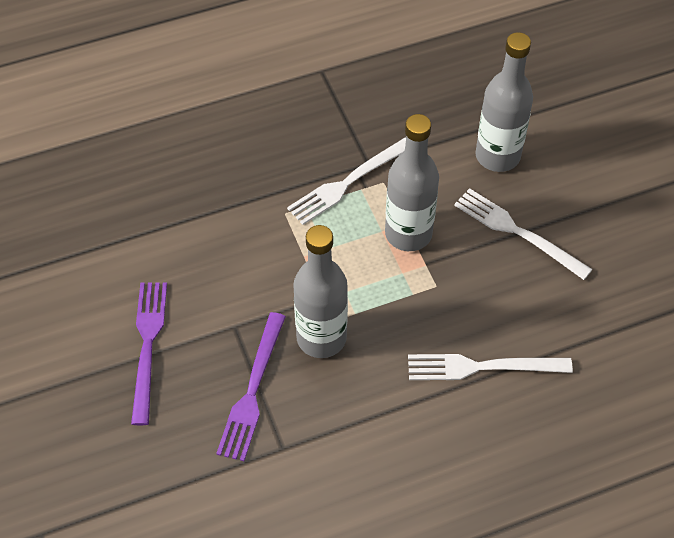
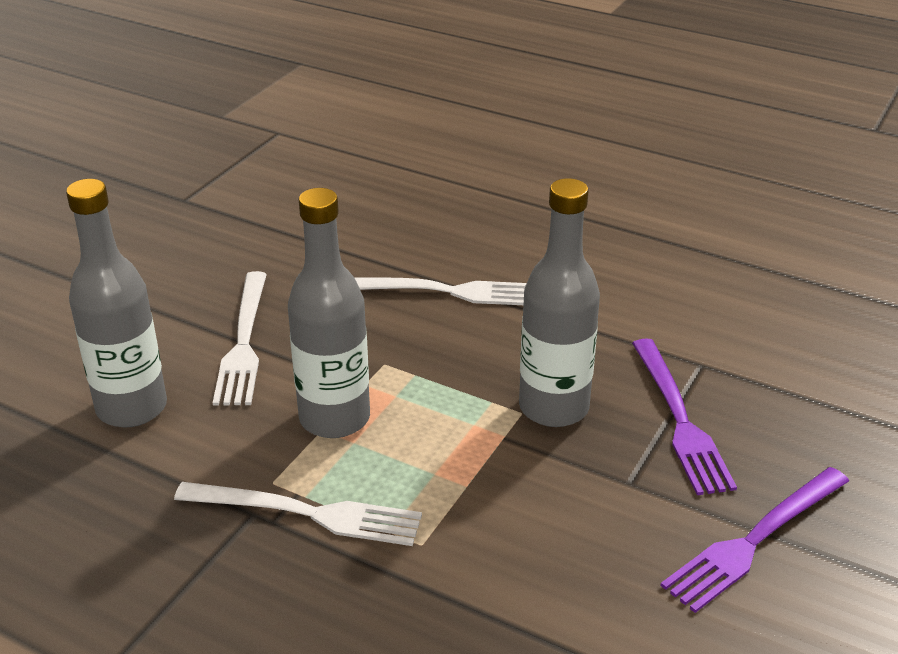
camera: 130 degrees left, 20 degrees down
(252, 391) = (680, 420): purple fork -> purple fork turned 105 degrees clockwise
(482, 367) = (446, 291): white fork -> white fork turned 45 degrees counterclockwise

